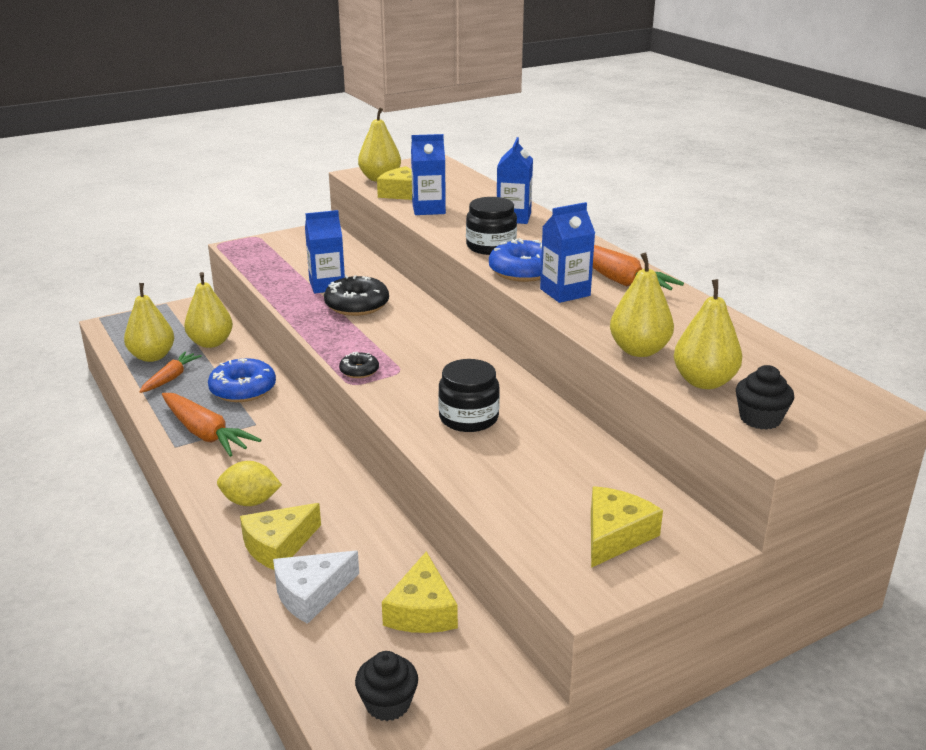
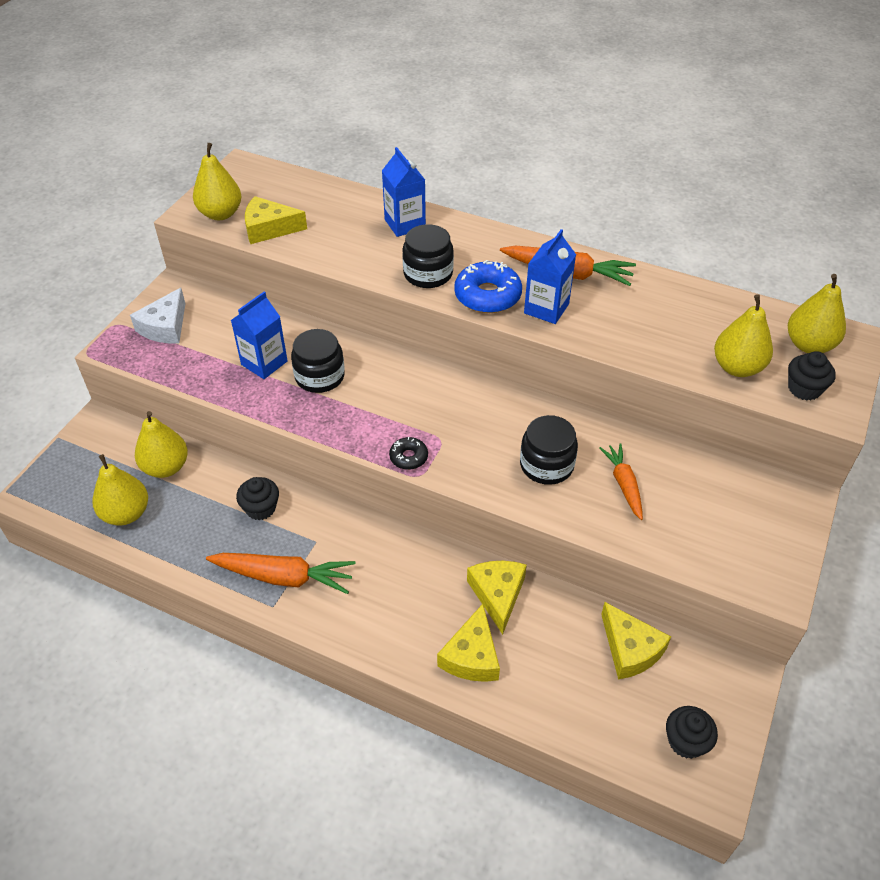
camera: 35 degrees left, 20 degrees up
(171, 378) = (176, 530): orange carrot -> orange carrot (624, 484)
(243, 389) = (261, 508): blue donut -> black cupcake
(250, 501) = (403, 626): yellow lemon -> none
(311, 593) = (542, 684): white cheese -> white cheese (165, 327)
(357, 305) = (320, 376): black donut -> black jar
(428, 209) = (318, 243): blue carton -> none
(615, 535) = (750, 526): yellow cheese -> yellow cheese (497, 595)
(639, 350) = (665, 354): yellow pear -> yellow pear (809, 345)

